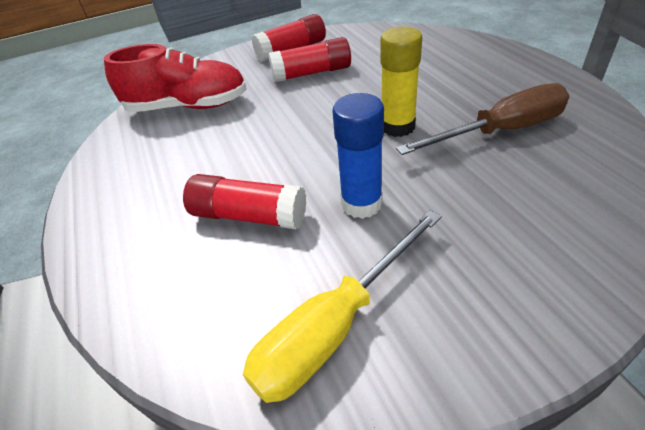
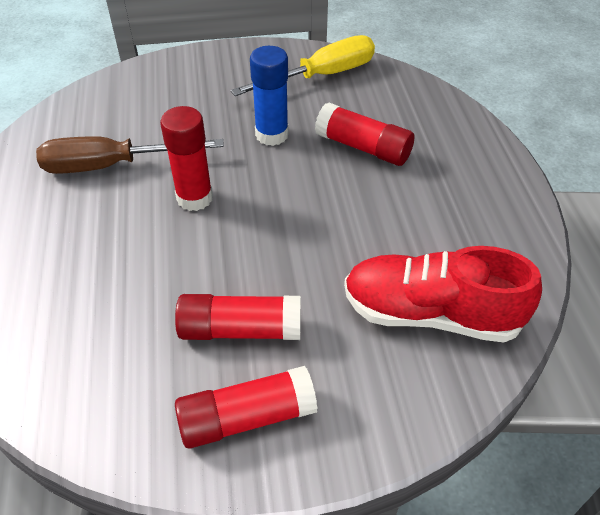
camera: 170 degrees left, 5 degrees up
(397, 127) = (194, 198): yellow glue stick -> red glue stick

